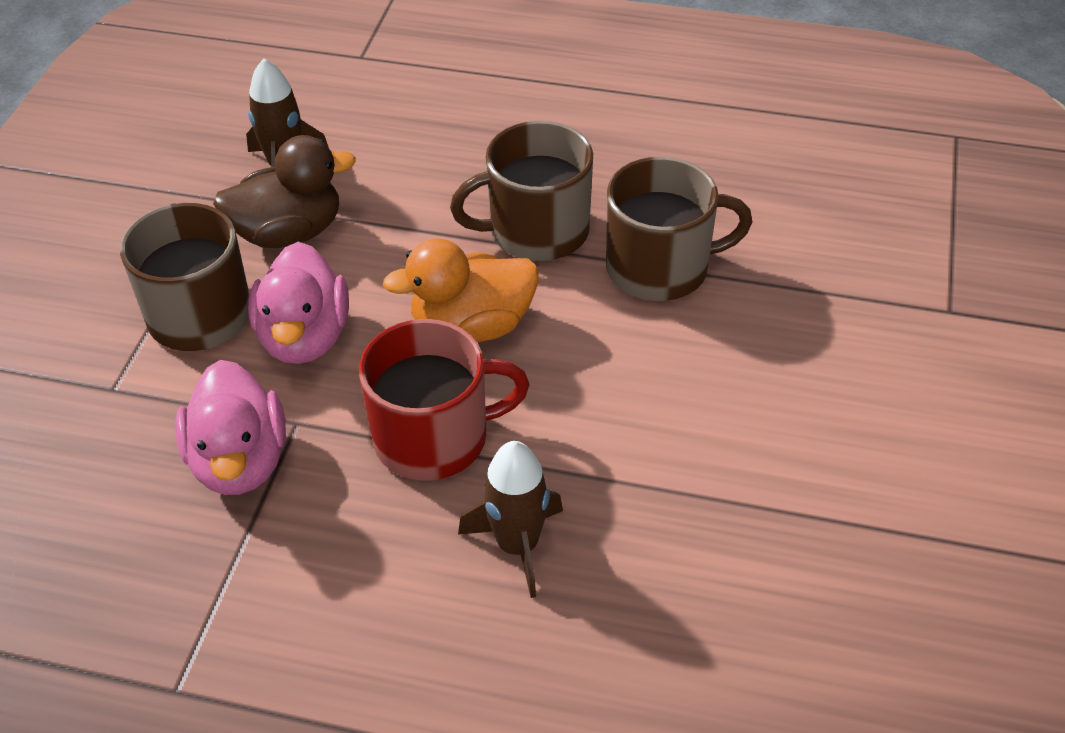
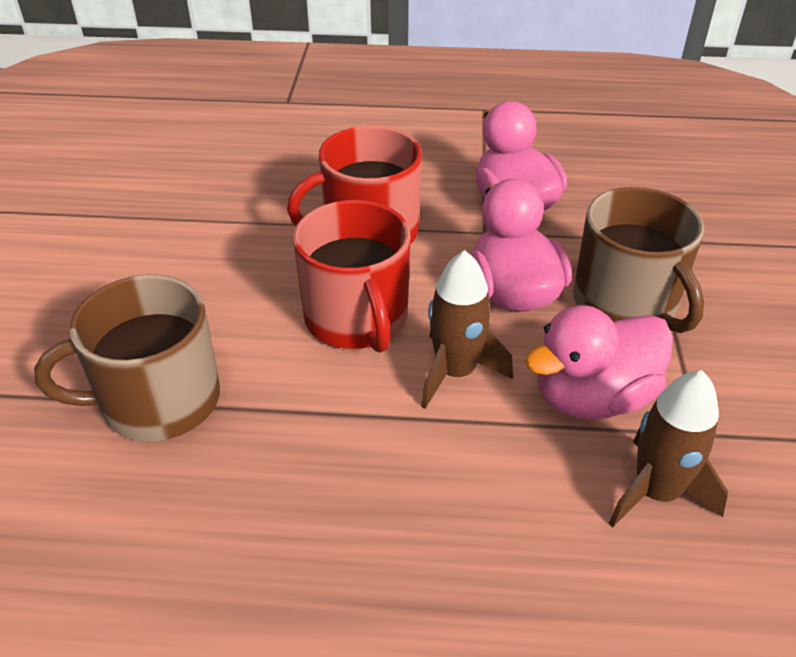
camera: 170 degrees right, 5 degrees down
(288, 233) = (593, 397): brown duck -> pink duck
(472, 326) = (357, 319): orange duck -> red mug
(517, 545) = (292, 180): brown rocket -> brown rocket (455, 372)
(536, 231) = (304, 432): brown mug -> none

